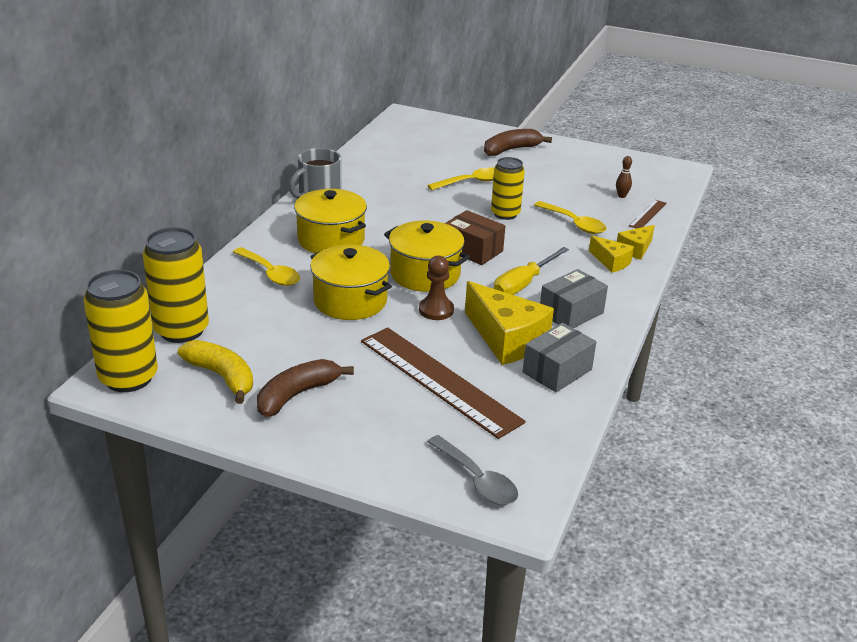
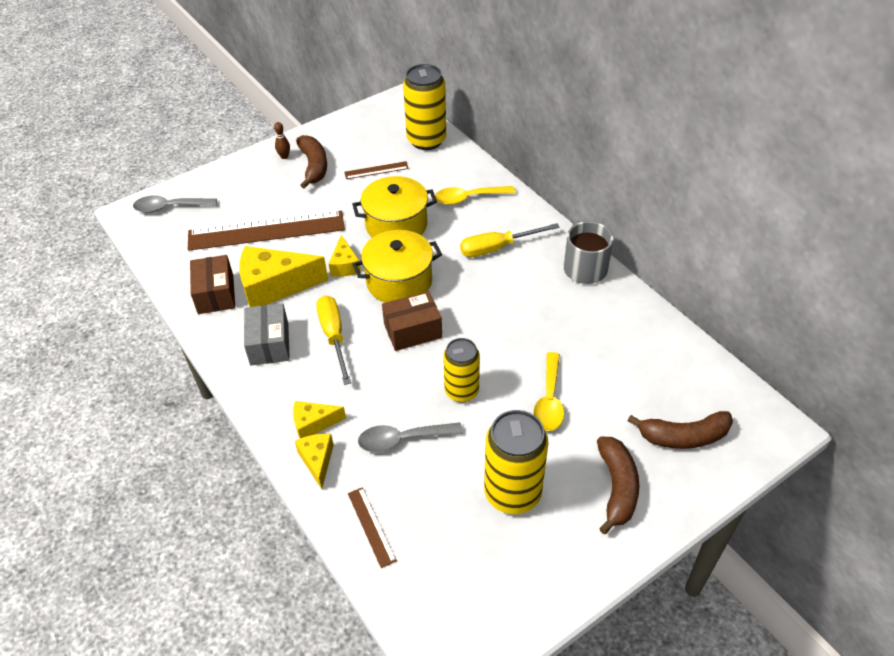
camera: 125 degrees right, 15 degrees up
(128, 378) = (392, 110): yellow can -> yellow can (512, 493)
(222, 377) = (360, 143): yellow banana -> none
(268, 345) = (376, 170): none -> brown ruler
(331, 240) = (497, 248): yellow pot -> yellow screwdriver
(436, 310) = (344, 265): brown pawn -> yellow cheese
(447, 138) = (683, 437): none -> brown banana
(557, 371) = (215, 294): grey box -> brown box
(574, 223) = (402, 439): yellow spoon -> grey spoon
(621, 196) = (429, 530): brown bowling pin -> brown bowling pin (284, 156)

